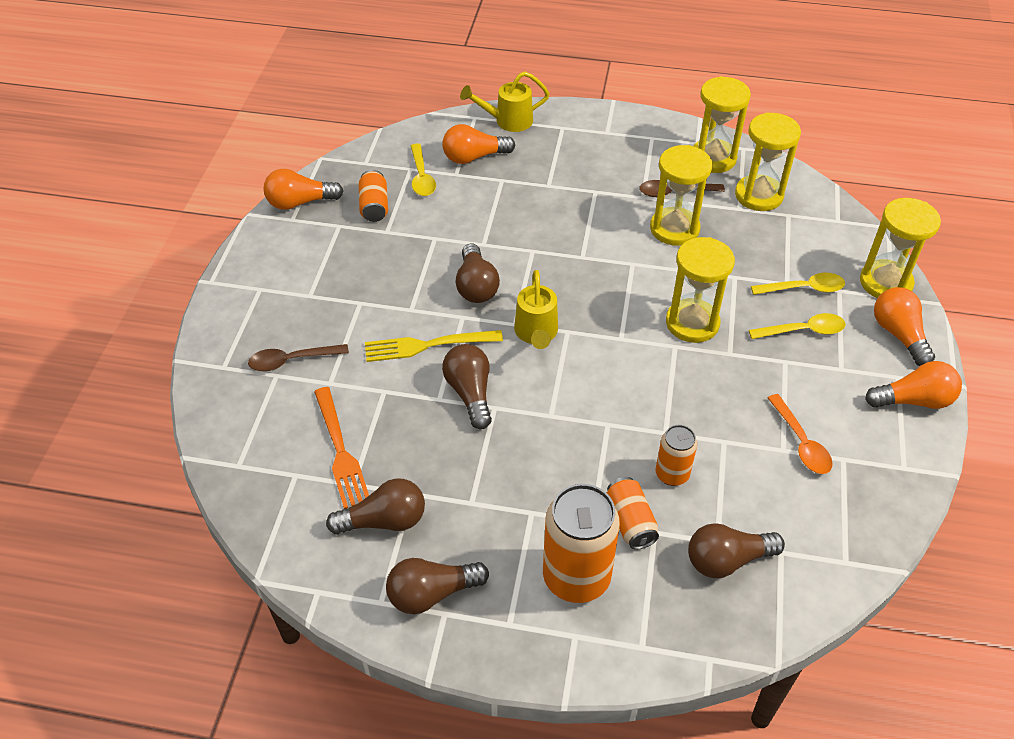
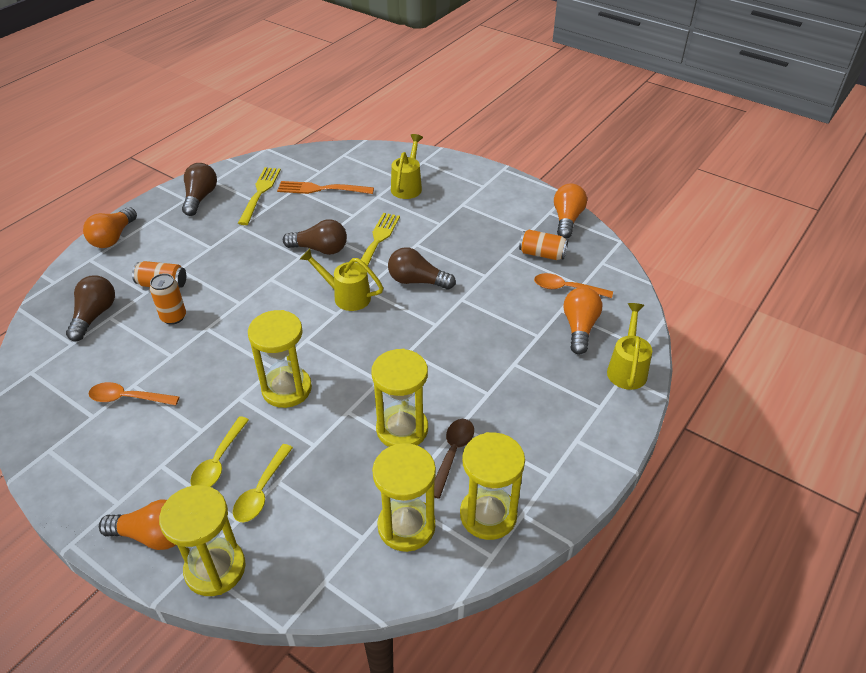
camera: 115 degrees right, 5 degrees down
(292, 360) = (407, 186): brown spoon -> yellow watering can
(384, 521) = (260, 193): brown light bulb -> yellow fork
(421, 177) = (567, 288): yellow spoon -> orange spoon
(576, 577) = (153, 250): orange can -> none
(914, 400) = (88, 498): orange light bulb -> orange light bulb (113, 237)

